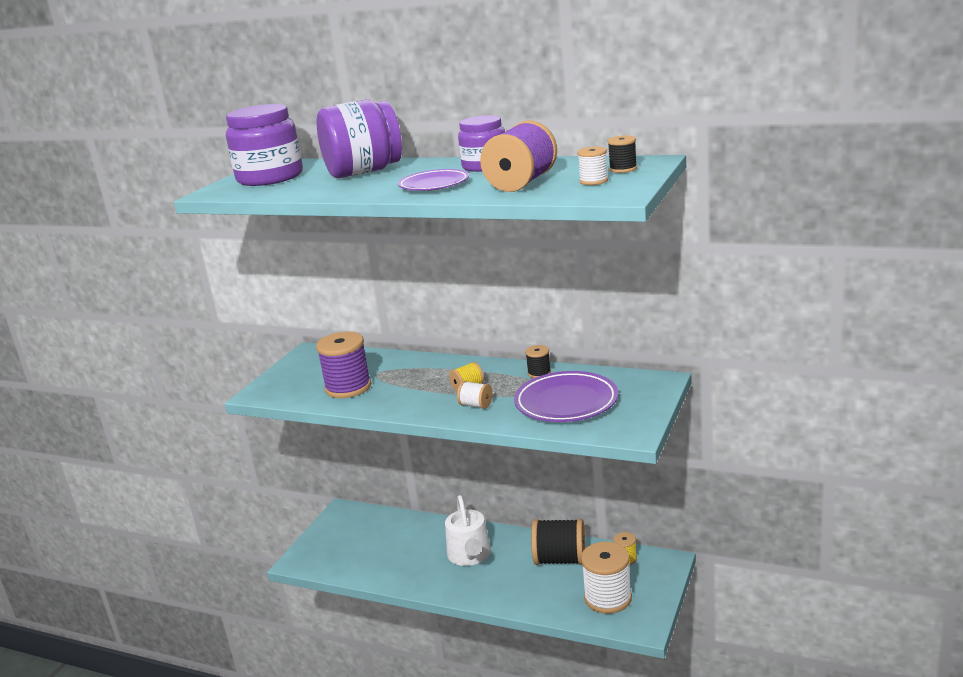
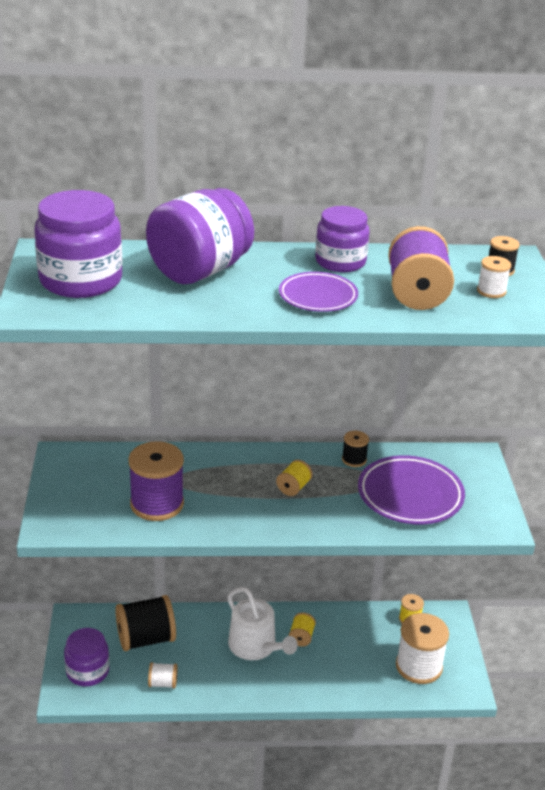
camera: 30 degrees left, 10 degrees up
(324, 549) = (87, 671): none -> purple jar
(476, 405) = (321, 511): white spool -> white spool (163, 683)
(514, 555) = (301, 637): none -> yellow spool
(560, 559) = (349, 633): black spool -> black spool (146, 639)

